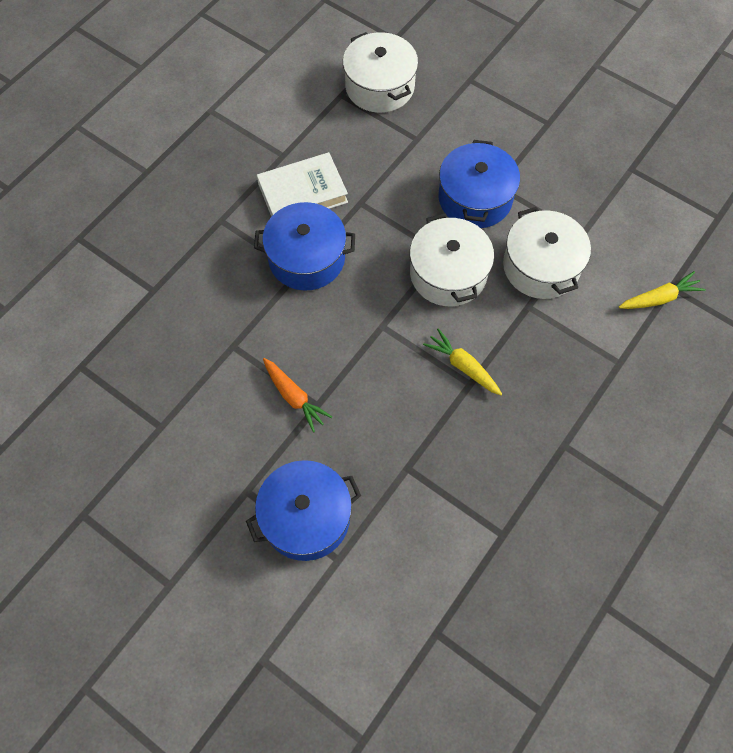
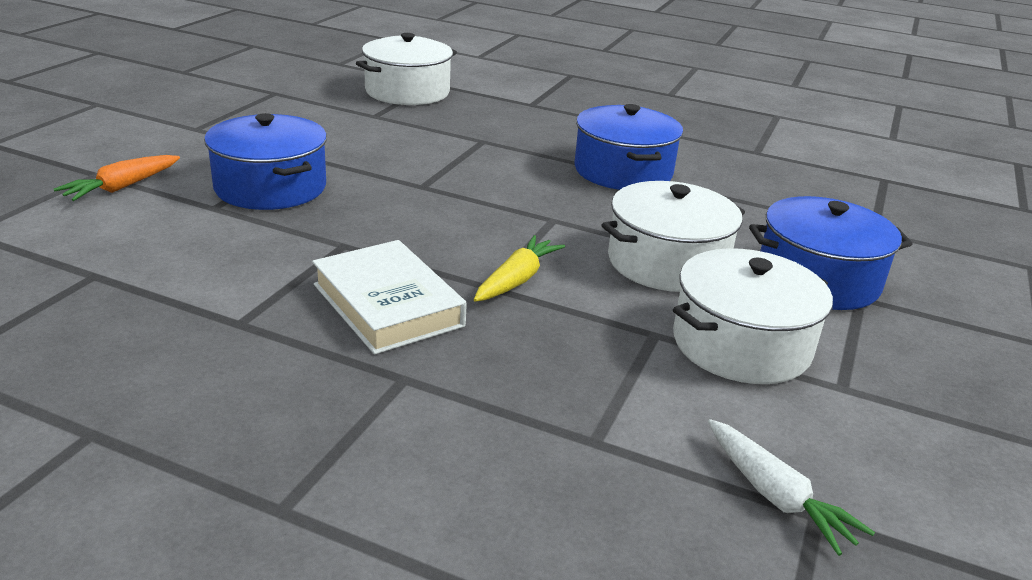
camera: 75 degrees right, 35 degrees down
(294, 397) = (429, 173): orange carrot -> orange carrot (122, 187)
(302, 193) = (713, 165): white book -> white book (387, 305)
(379, 86) = (929, 202): white pot -> white pot (407, 92)
(659, 298) = (776, 496): yellow carrot -> white carrot

